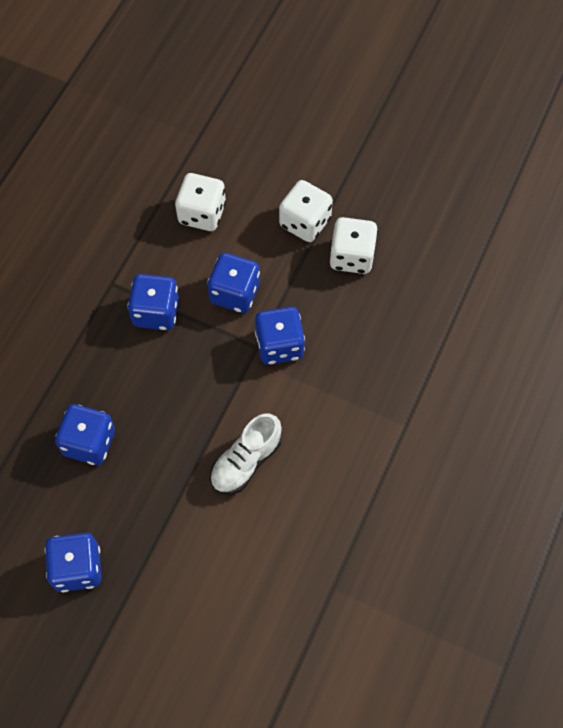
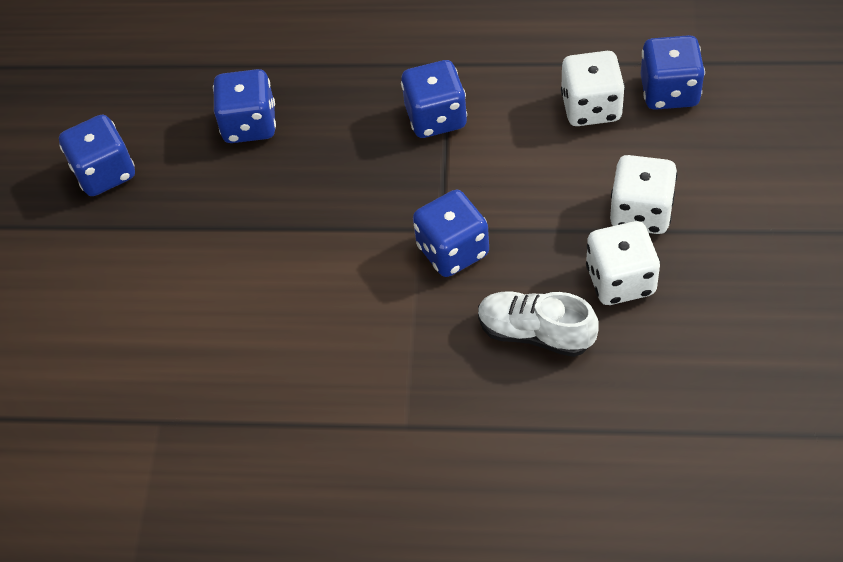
camera: 75 degrees right, 10 degrees down
(235, 293) = (500, 180): blue dice -> blue dice (669, 92)
(246, 461) = (286, 274): white shoe -> white shoe (535, 333)

